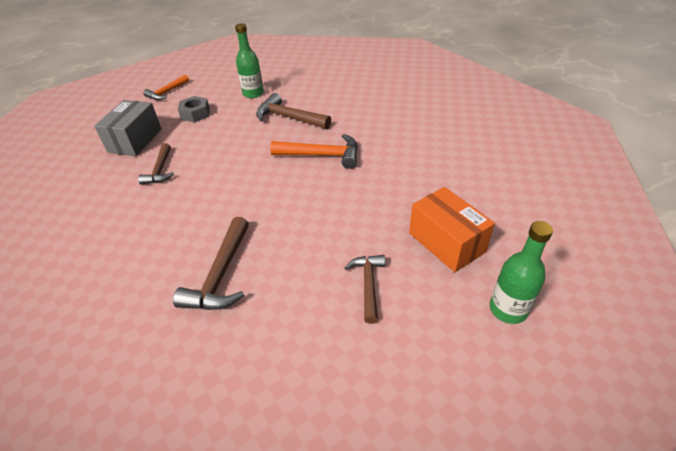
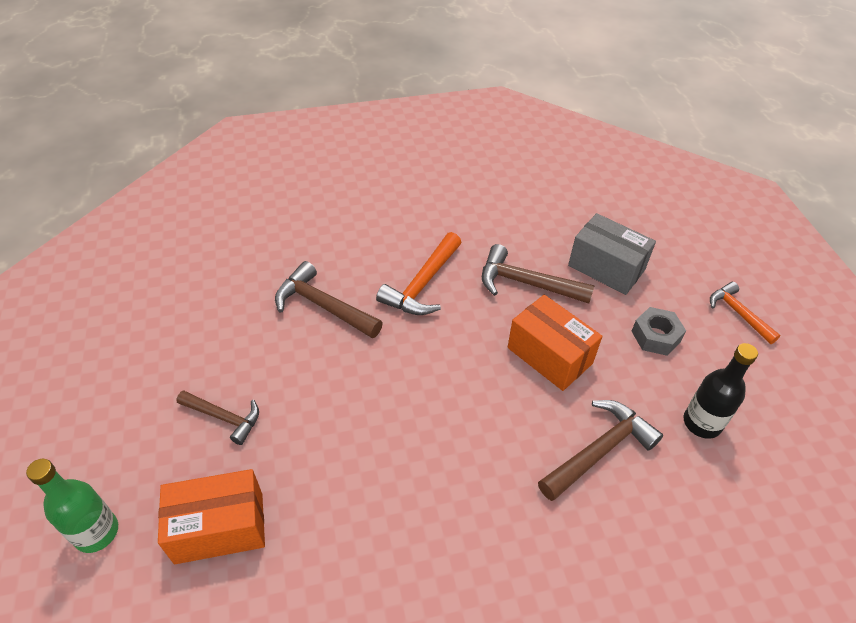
camera: 110 degrees right, 5 degrees up
(160, 170) = (526, 283): brown hammer -> brown hammer, size x1.52
(227, 146) = (549, 355): none -> orange box
(253, 93) = (702, 423): green bottle -> black bottle
(322, 155) = (473, 459): orange hammer -> orange hammer (423, 284)

